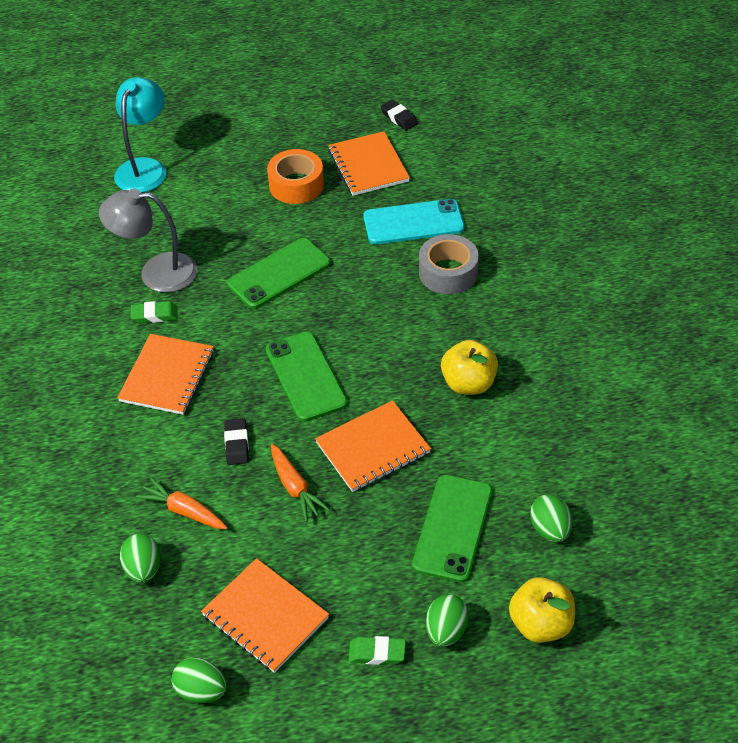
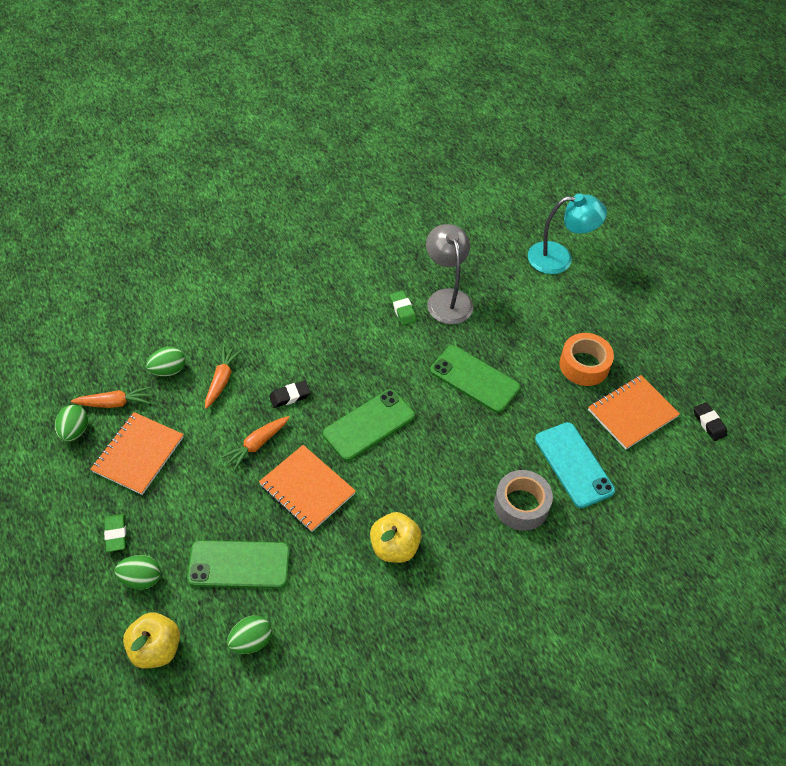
camera: 70 degrees right, 5 degrees up
(167, 376) = (344, 335): orange notebook -> none
(172, 638) = (114, 403): none -> orange carrot
(399, 118) = (709, 423): black eraser -> black eraser turned 60 degrees counterclockwise

